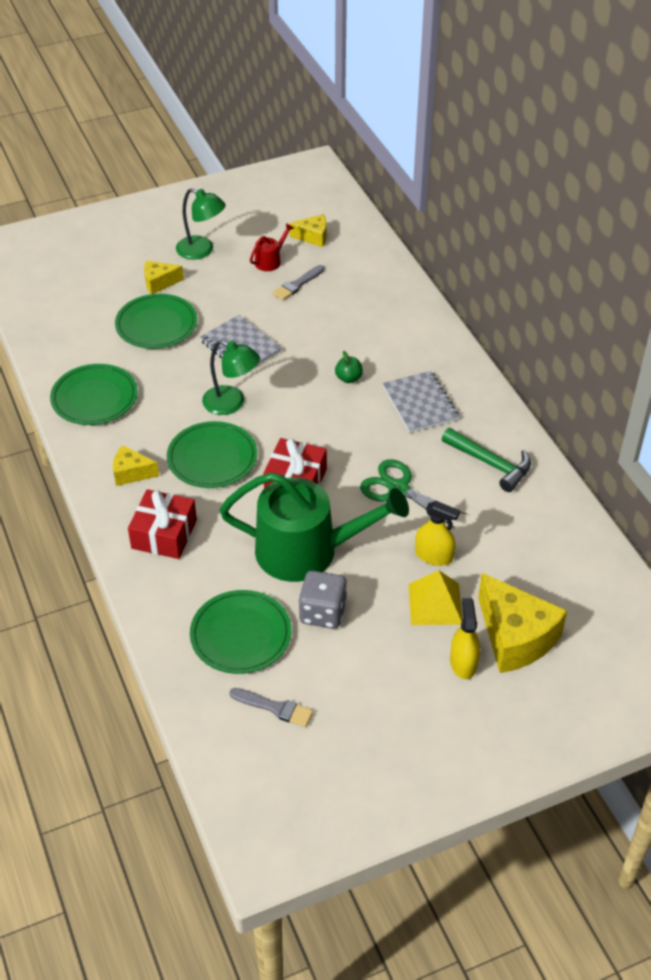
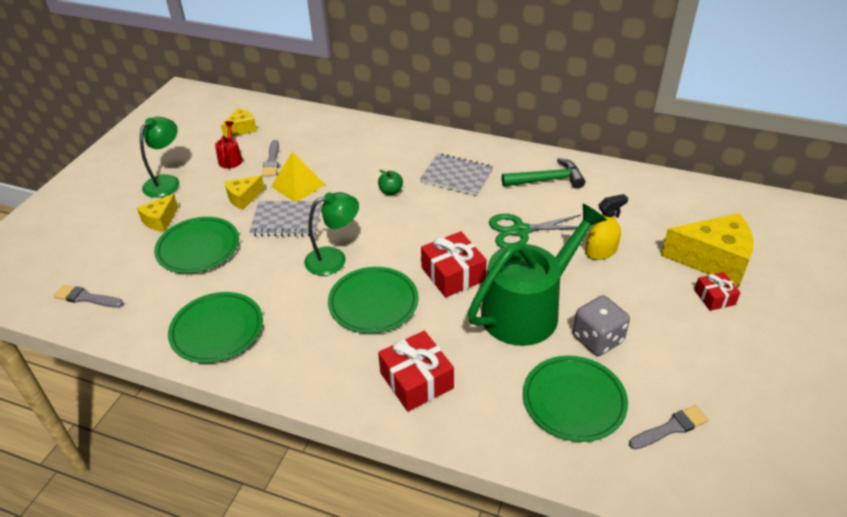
camera: 45 degrees left, 5 degrees down
(49, 312) = (86, 298): none -> grey brush
(131, 473) = (327, 359): yellow cheese -> yellow cheese (243, 198)
(202, 250) = (166, 182): green lamp -> green lamp turned 45 degrees counterclockwise
(435, 604) = (646, 278): yellow pyramid -> yellow pyramid (298, 185)
(463, 662) = (714, 297): yellow spray bottle -> red gift

